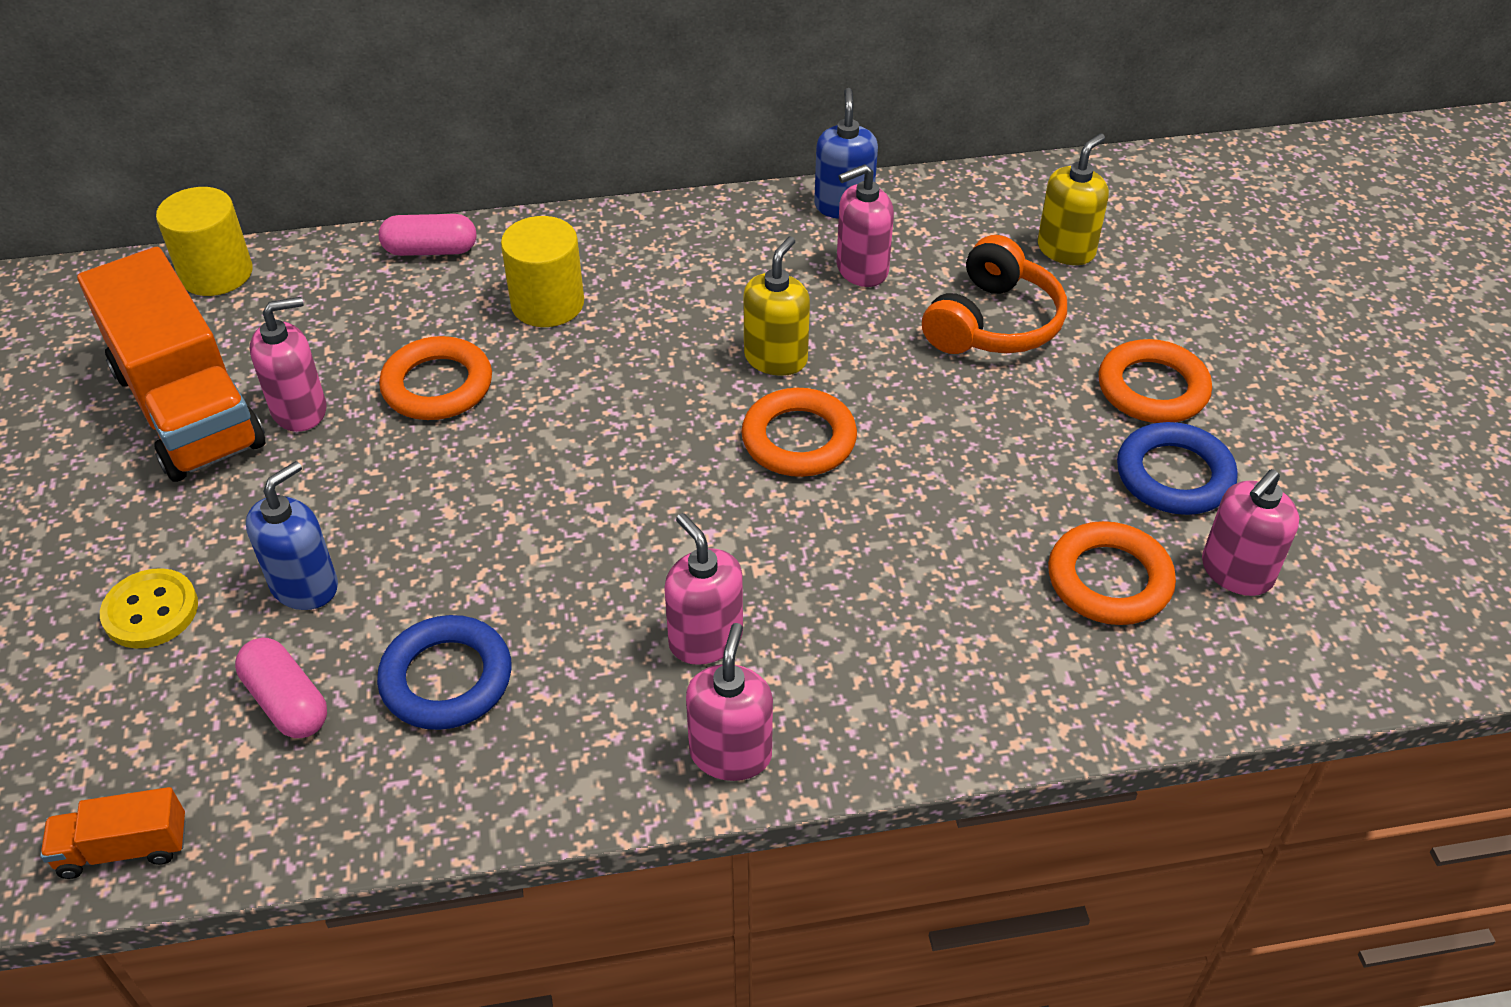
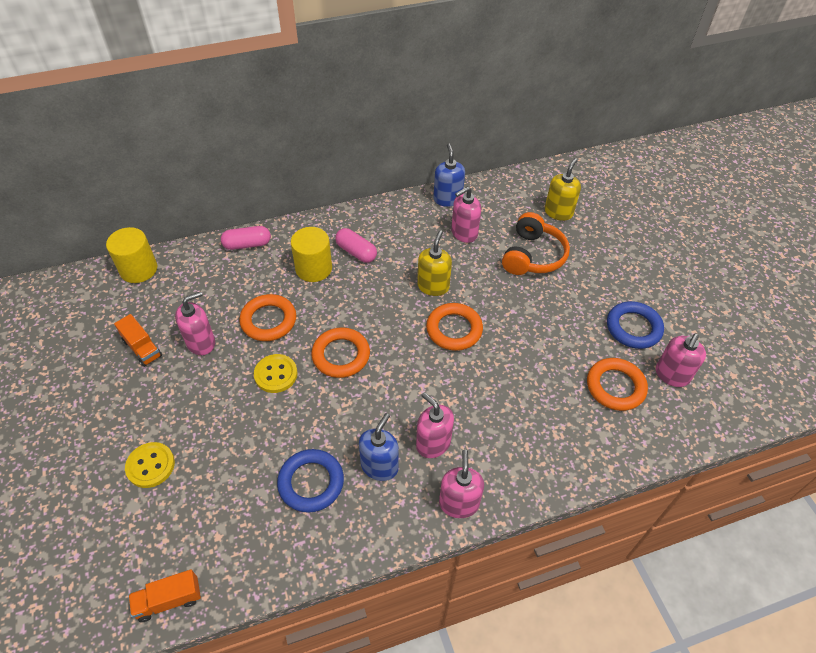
camera: 10 degrees left, 5 degrees up
(188, 408) = (142, 348): orange truck -> orange truck, size x0.43
(287, 702) = (233, 506): pink capsule -> pink capsule (356, 252)
(305, 586) = (227, 441): blue soap dispenser -> blue soap dispenser (379, 466)
(427, 481) = (276, 374): none -> yellow button
(1152, 389) = (614, 283): orange ring -> orange ring (341, 355)

